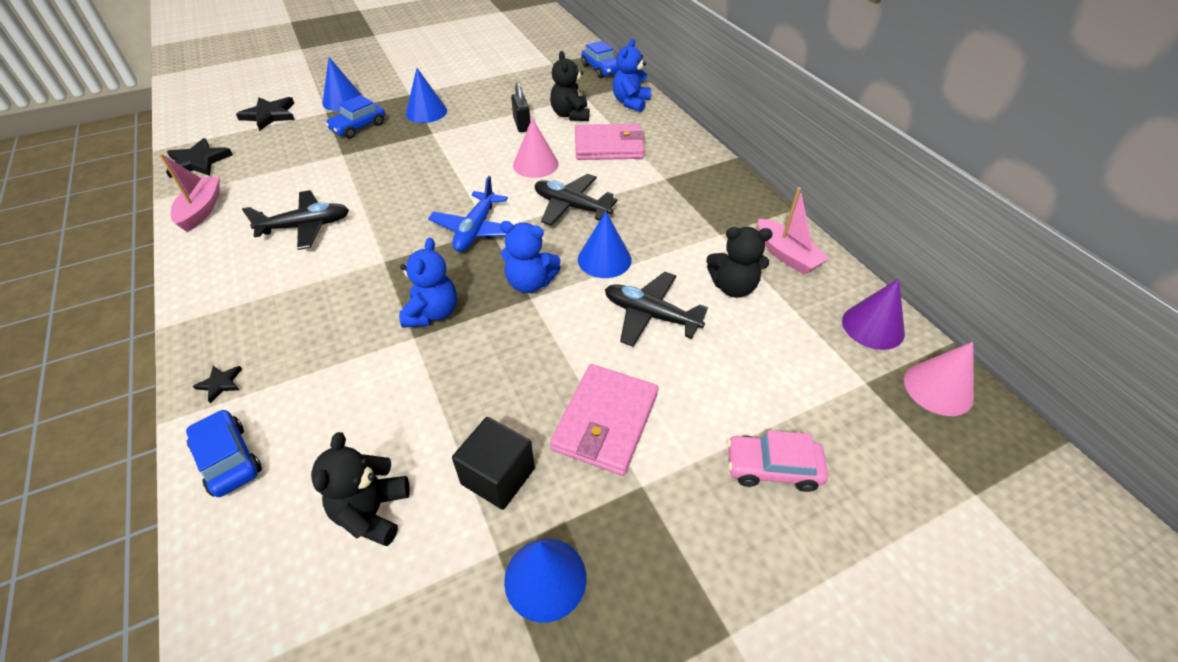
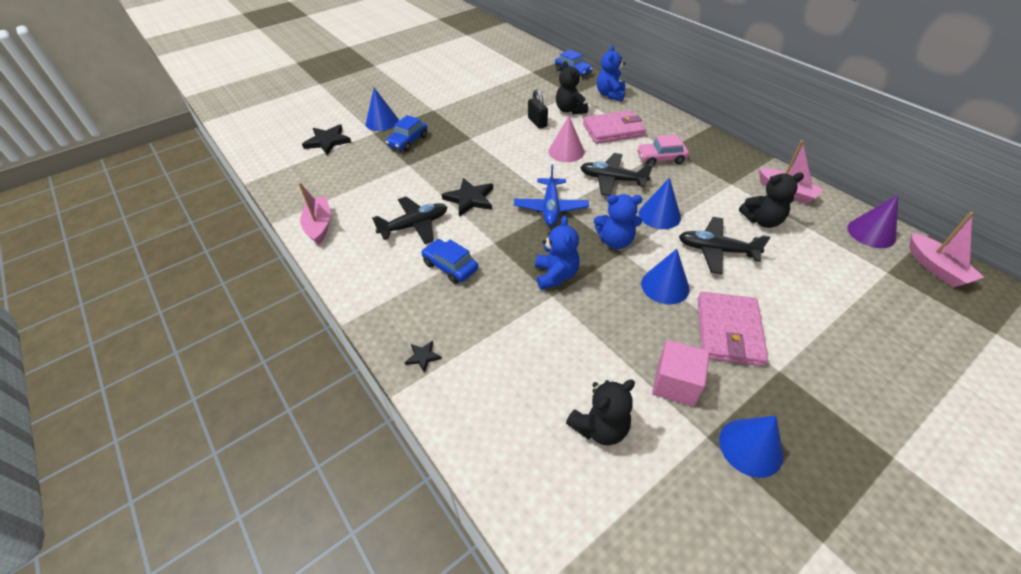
camera: 10 degrees left, 0 degrees up
(198, 162) = (291, 187): black star -> black star (470, 199)
(228, 459) = (466, 411): blue car -> blue car (450, 266)
(372, 512) = (600, 427): black teddy bear -> black teddy bear turned 120 degrees counterclockwise
(426, 112) = (456, 122): blue cone -> blue cone (665, 286)
(498, 476) = (675, 384): black cube -> pink cube
(772, 468) = (859, 341): pink car -> pink car (660, 158)
(938, 388) = (936, 268): pink cone -> pink boat

